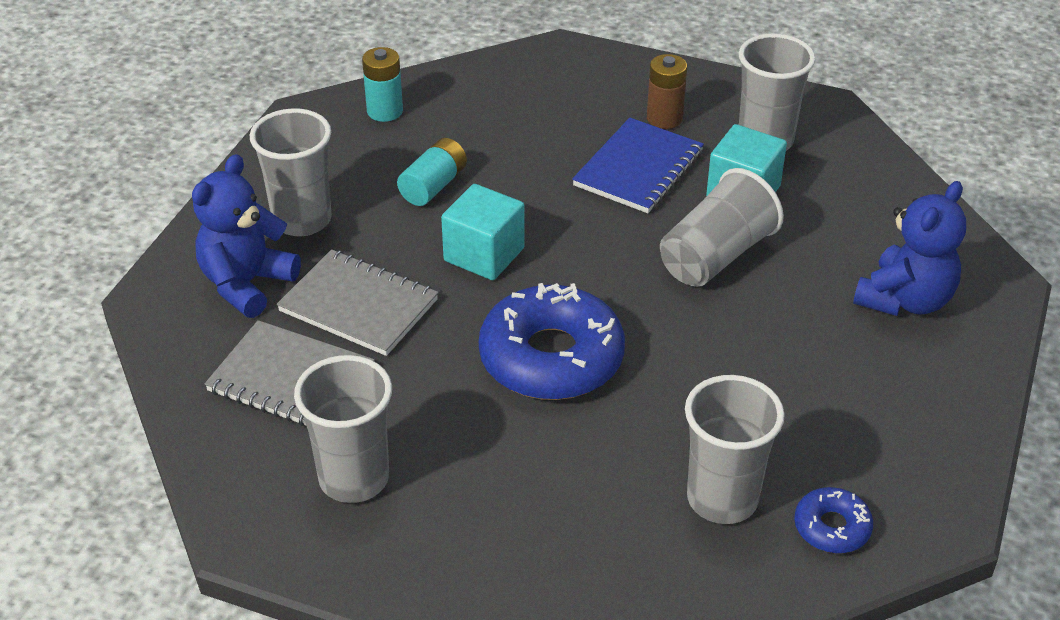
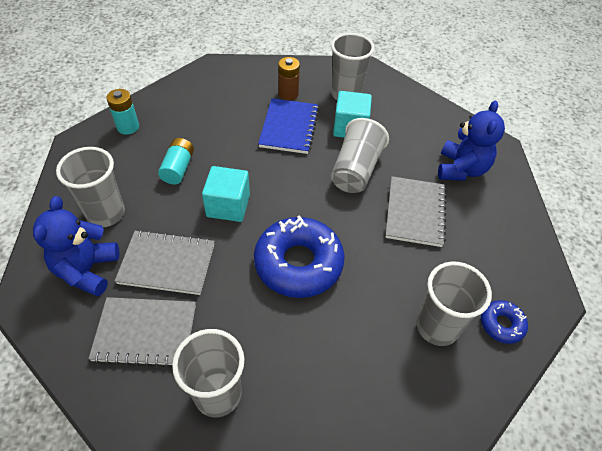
camera: 25 degrees left, 10 degrees up
(781, 340) = (415, 212): none -> grey notebook

